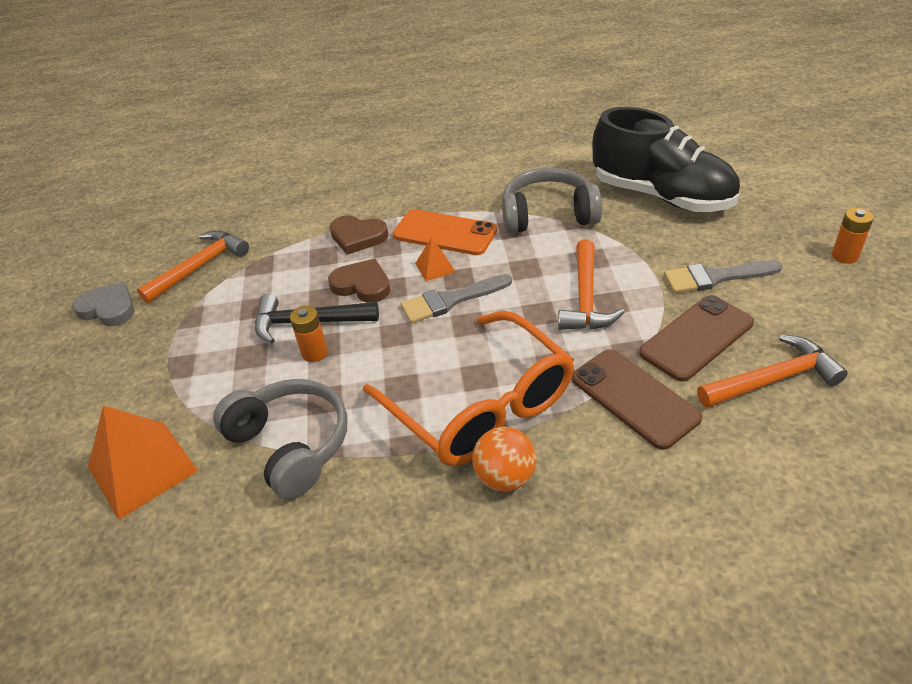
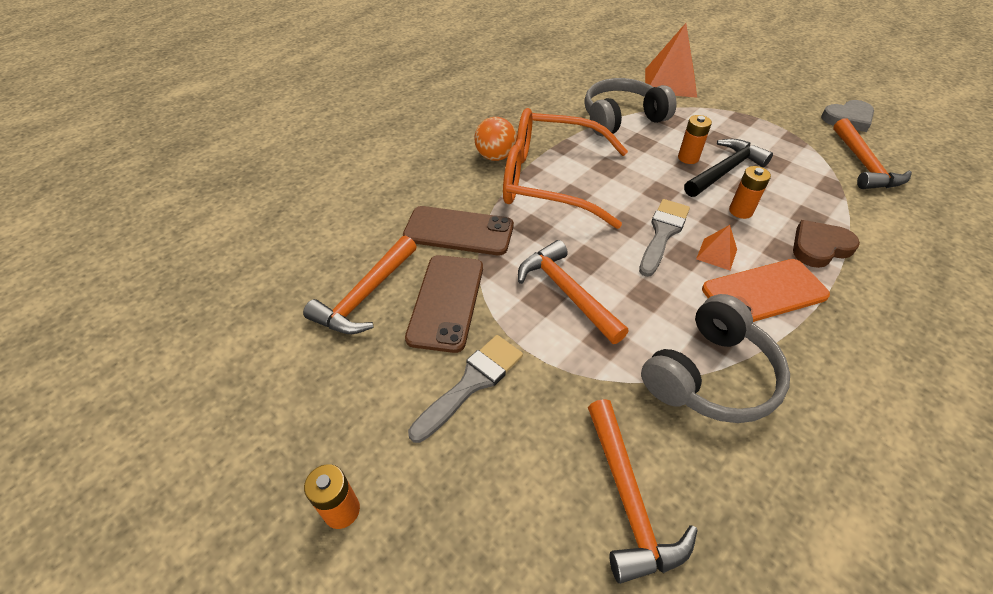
camera: 135 degrees right, 5 degrees up
(291, 445) = (621, 118): grey headphones -> grey headphones turned 150 degrees clockwise
(362, 285) = (740, 211): brown heart -> orange battery
(662, 196) = (628, 499): black shoe -> orange hammer

